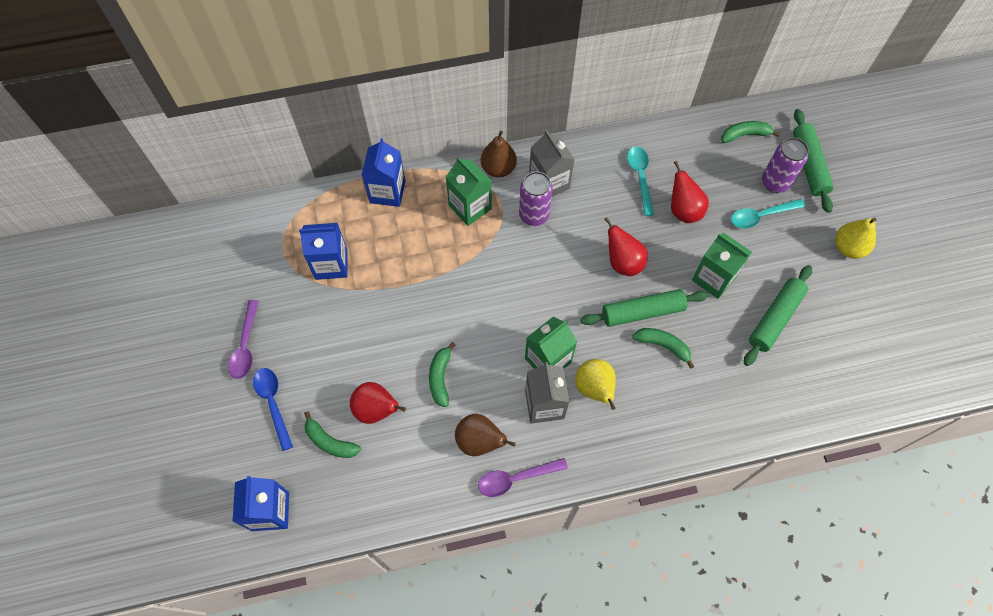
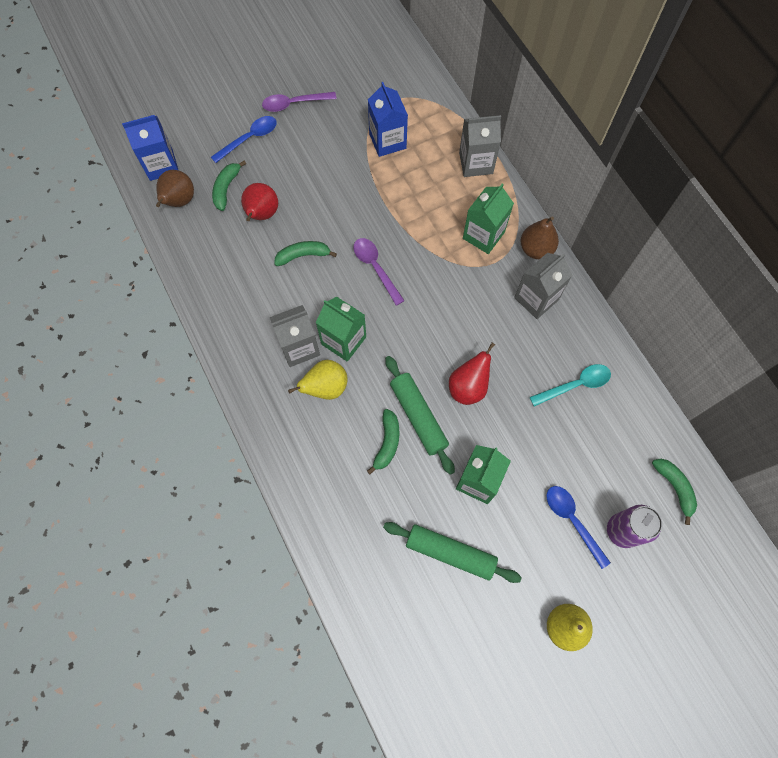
camera: 75 degrees right, 5 degrees up
(387, 192) = (476, 163): blue carton -> grey carton
(479, 441) = (252, 301): brown pear -> brown pear (179, 201)
(515, 479) = (225, 339): purple spoon -> purple spoon (375, 268)
(534, 215) = (494, 293): purple can -> none
(683, 210) = (550, 436): red pear -> none
(761, 216) = (572, 520): turquoise spoon -> blue spoon
(809, 165) = (661, 568): green rolling pin -> none

